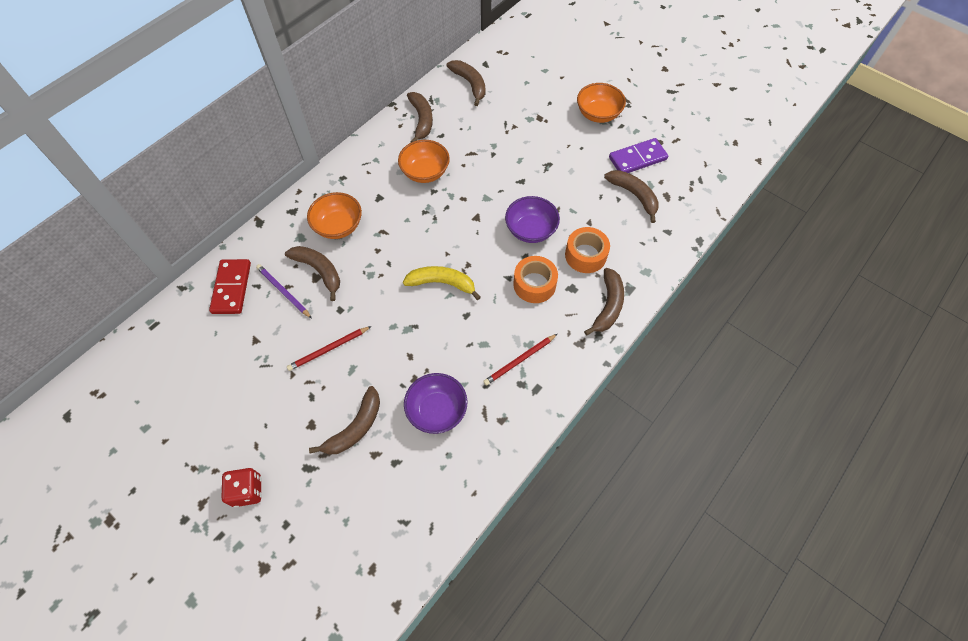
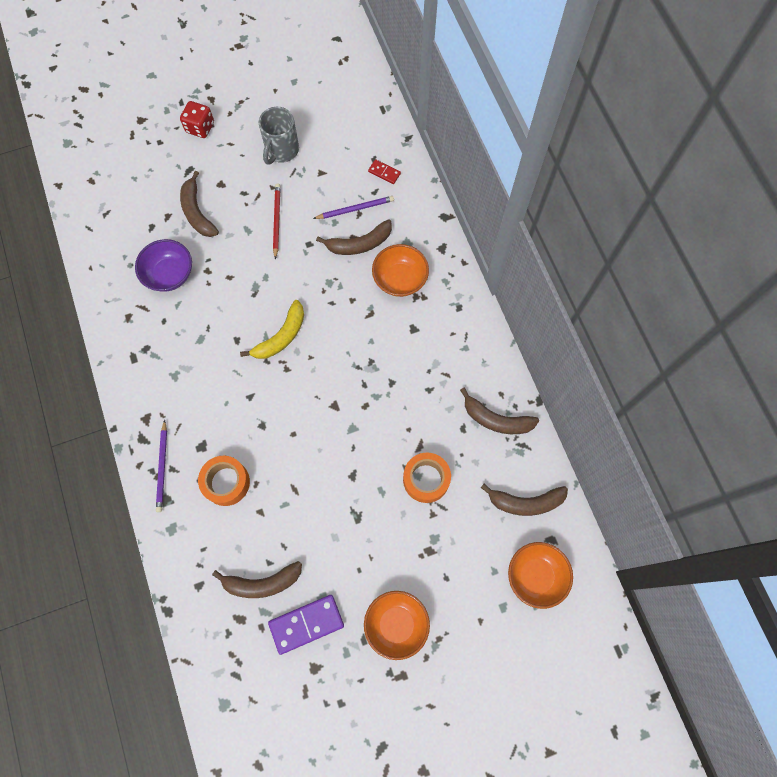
camera: 120 degrees right, 10 degrees up
(231, 288) = (384, 172): red domino -> red domino, size x0.52
(243, 390) = (281, 150): none -> grey mug
(425, 172) = (420, 387): orange bowl -> orange bowl (535, 576)
(520, 360) = (166, 359): red pencil -> none
(531, 230) = (287, 448): purple bowl -> none
(534, 284) = (227, 415): orange tape -> orange tape (426, 479)
(608, 306) = (162, 467): brown banana -> purple pencil
(637, 158) = (306, 624): purple domino -> purple domino turned 60 degrees clockwise

